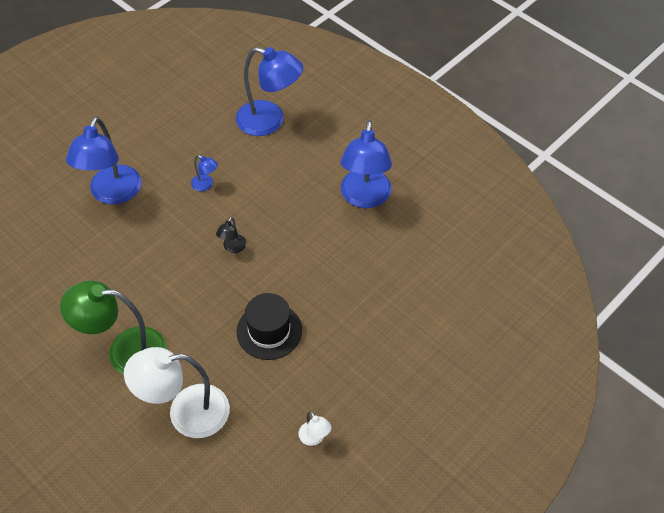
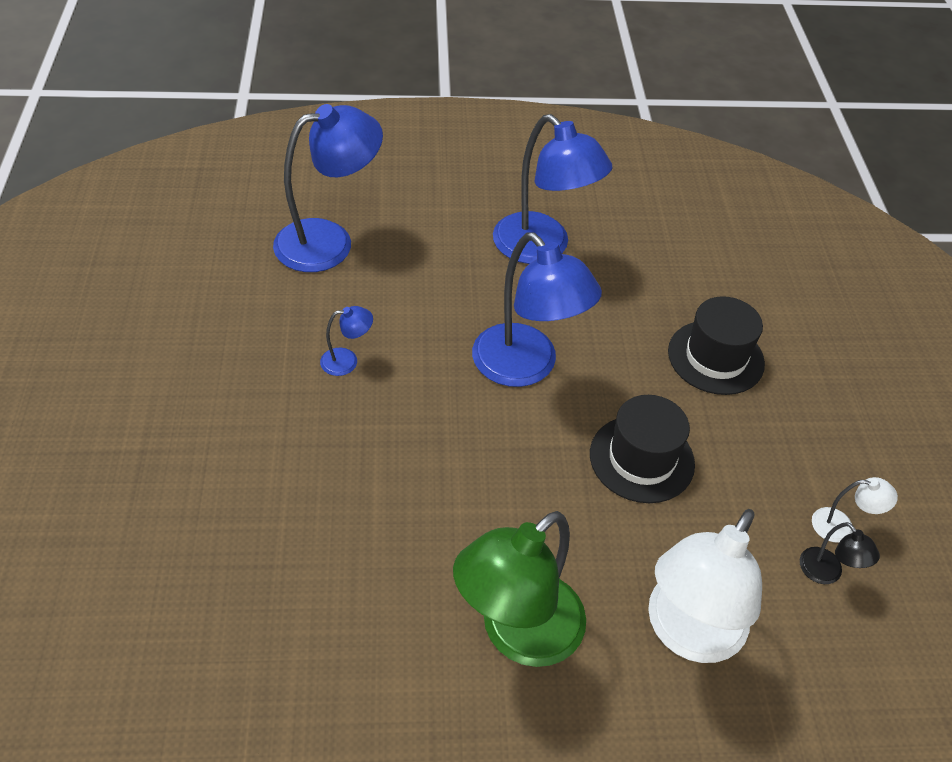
camera: 50 degrees left, 5 degrees down
(112, 194) = (234, 461): blue lamp -> blue lamp (526, 367)
(233, 248) = (476, 404): black lamp -> black lamp (826, 573)
(372, 317) = (715, 357): none -> black hat

